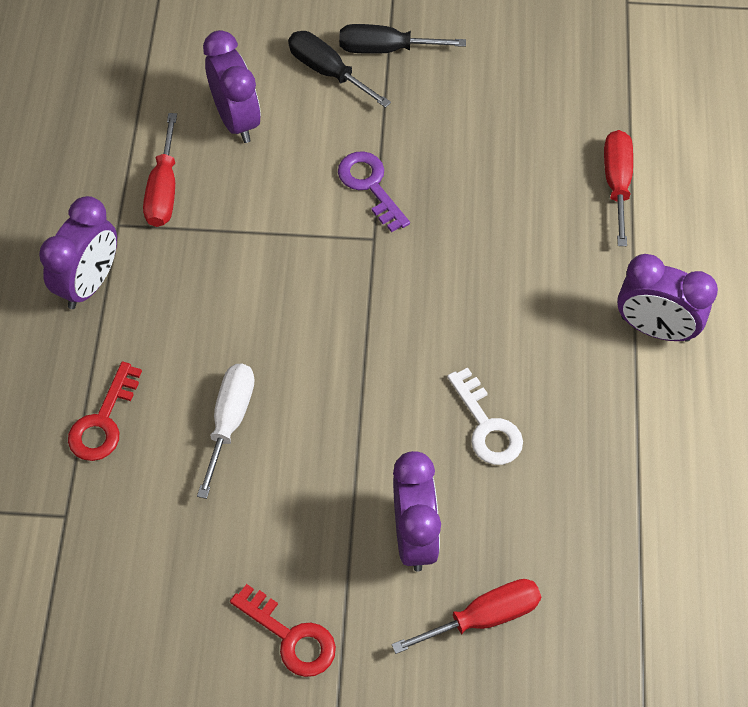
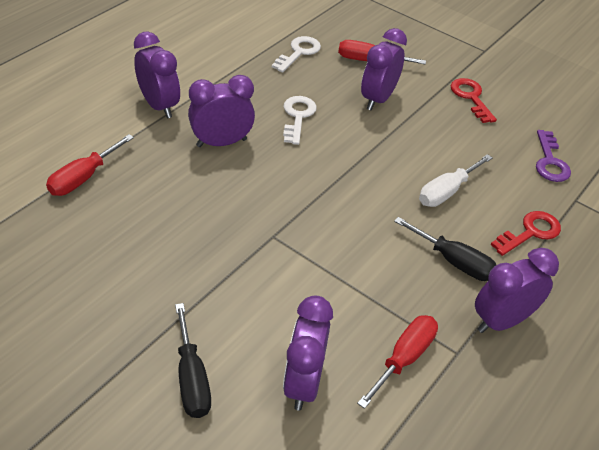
camera: 150 degrees left, 15 degrees down
(370, 186) = (243, 269): purple key -> purple key (550, 161)
(385, 49) = (125, 368): black screwdriver -> black screwdriver (454, 262)
(533, 322) = (221, 143): none -> purple clock
(591, 560) = (299, 52): none -> white key

